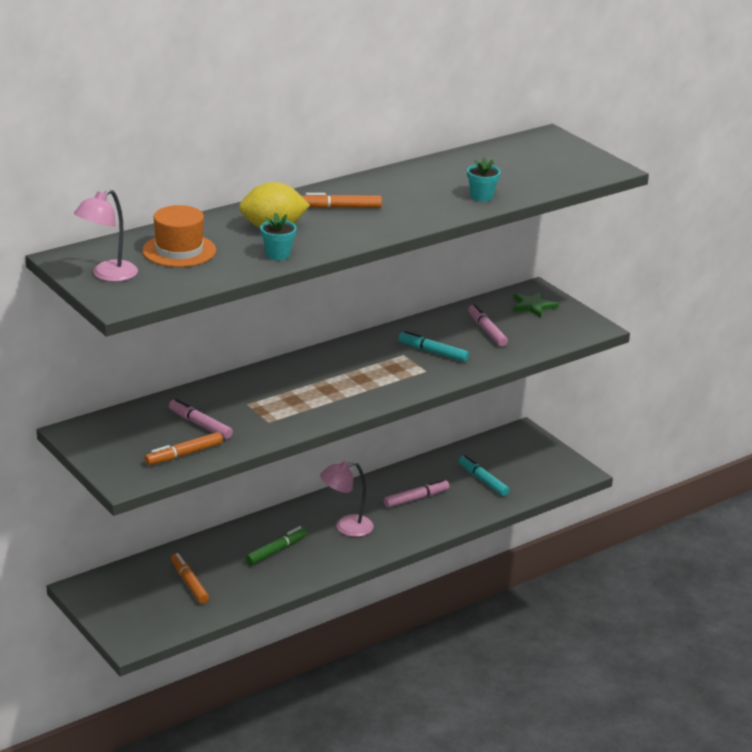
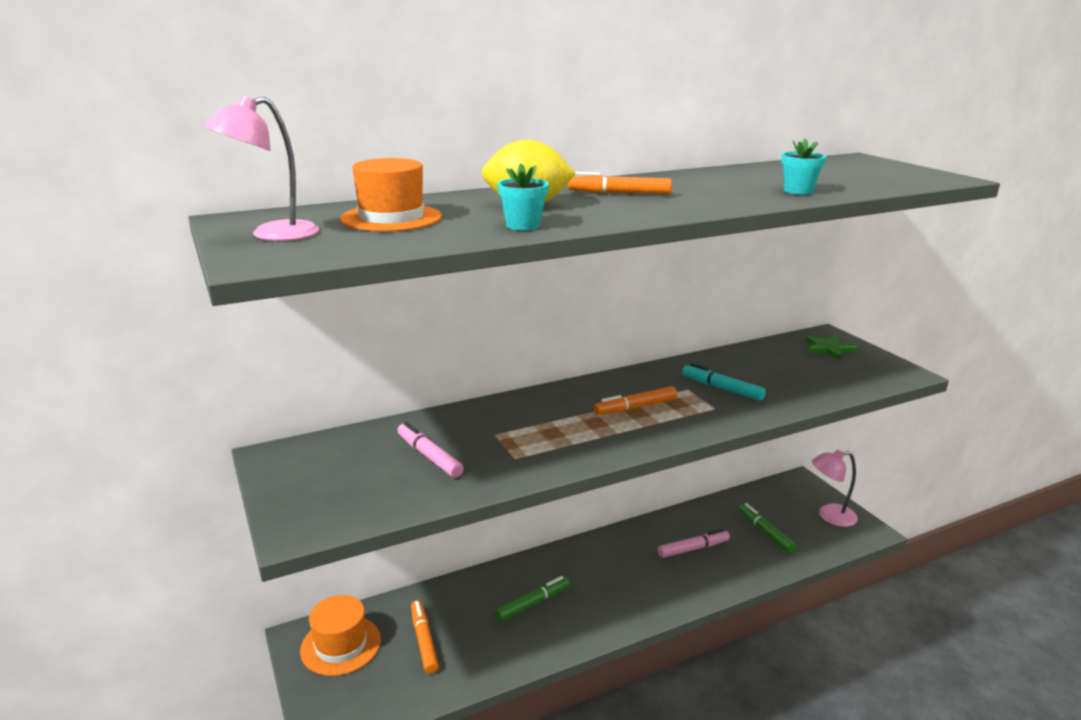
camera: 10 degrees right, 5 degrees down
(119, 591) = (341, 645): none -> orange hat
(184, 454) = (393, 495): orange marker -> orange marker (636, 407)
(346, 527) = (614, 579): pink lamp -> pink lamp (829, 516)
(483, 480) = (765, 532): turquoise marker -> green marker
(487, 331) = (782, 370): pink marker -> none

